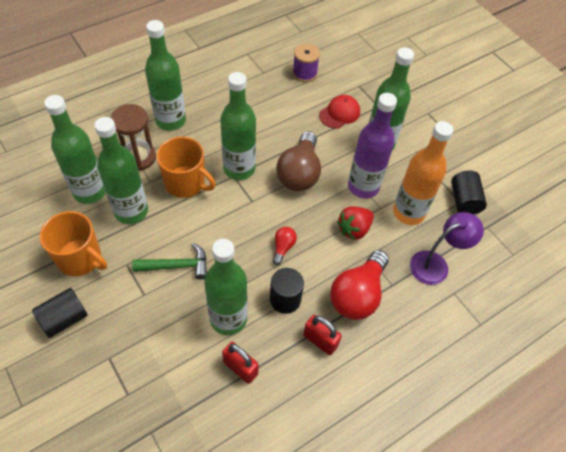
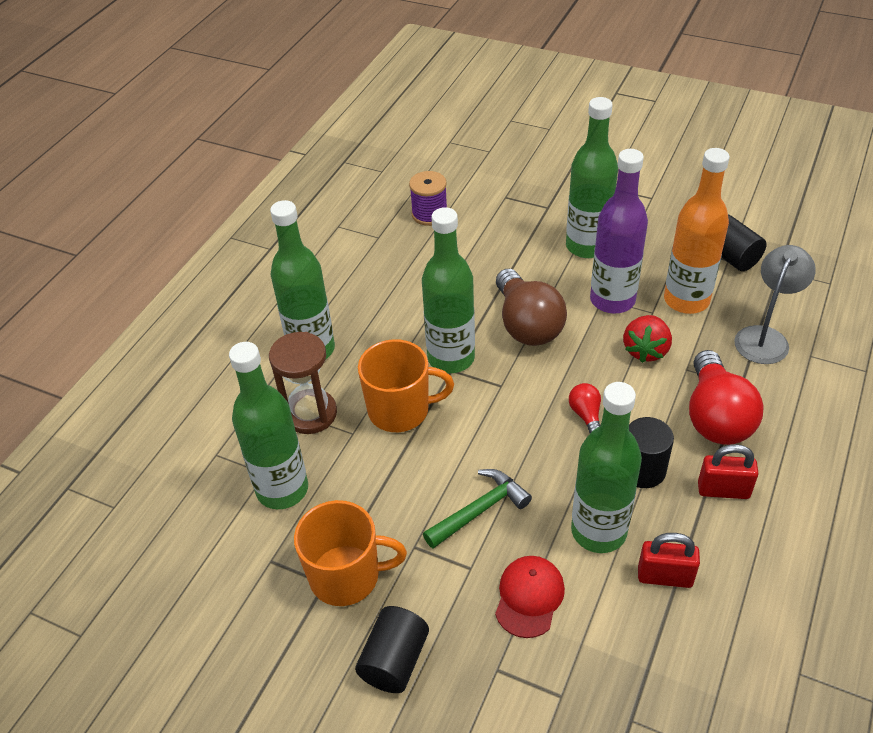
camera: 25 degrees left, 10 degrees down
(131, 211) = (361, 481): green bottle -> none
(339, 113) = (511, 237): red cap -> red cap (529, 597)
(436, 264) = (765, 337): purple lamp -> grey lamp

